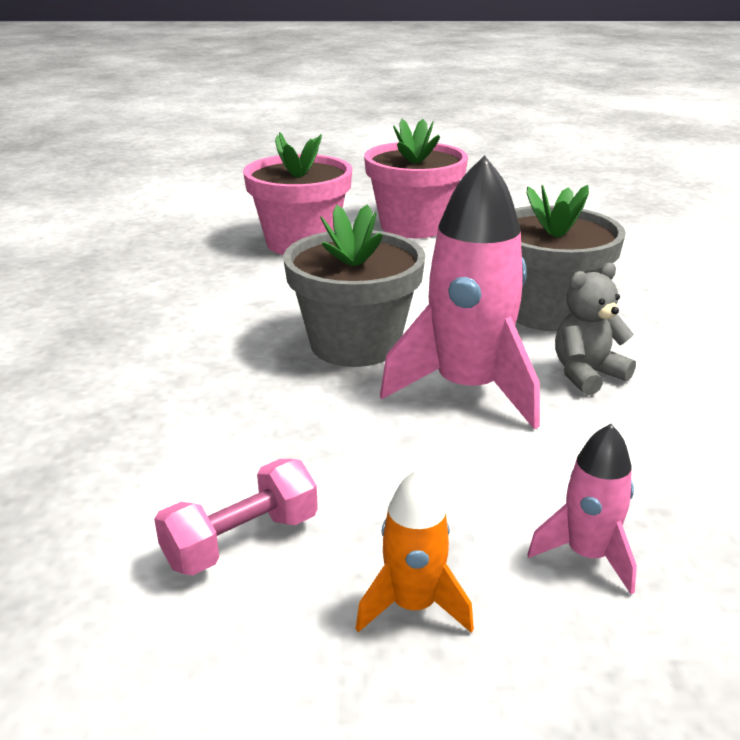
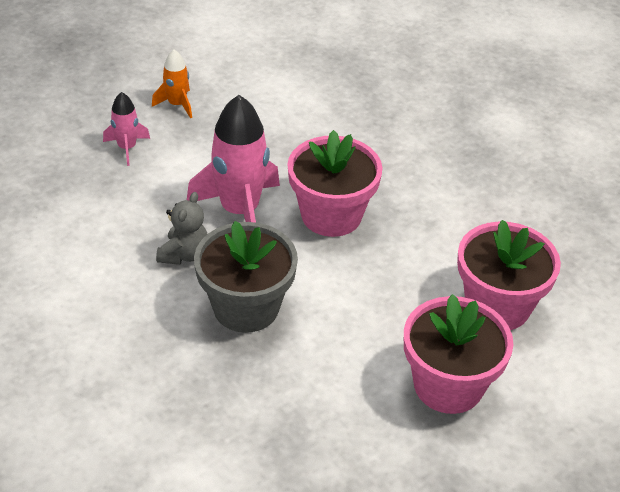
camera: 140 degrees right, 15 degrees up
(241, 541) = (258, 97): pink dumbbell -> none
(355, 344) = (331, 215): grey flower pot -> pink flower pot

